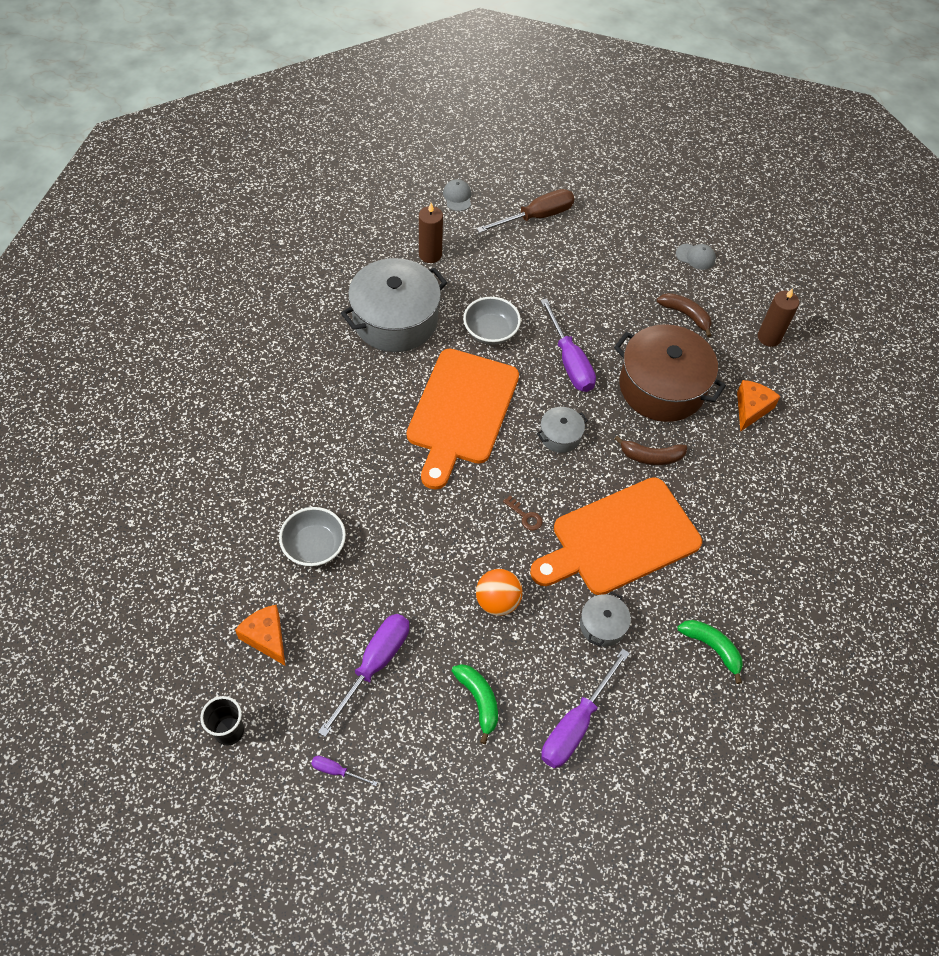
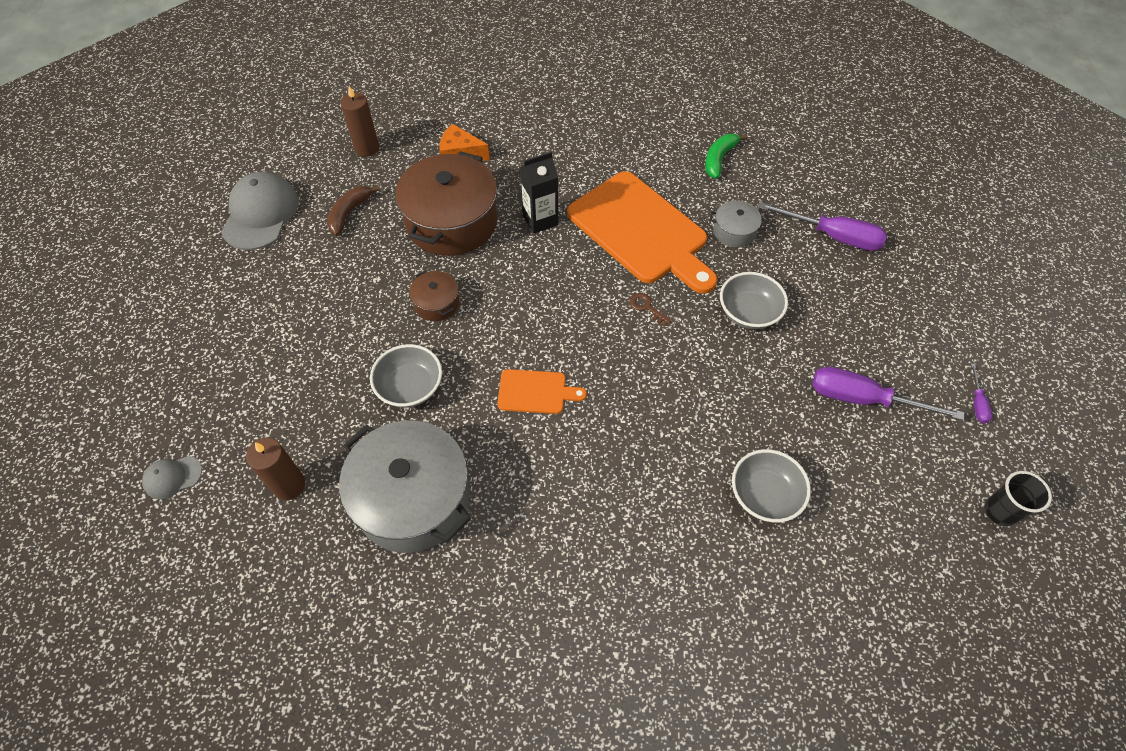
camera: 100 degrees left, 0 degrees up
(266, 637) = (889, 509): orange cheese -> none
(461, 412) = (536, 392): orange cutting board -> orange cutting board, size x0.46
(478, 700) = (851, 308): green banana -> none
(497, 601) = (748, 312): orange ball -> grey bowl
(525, 516) = (646, 307): brown key -> brown key turned 75 degrees counterclockwise
(536, 217) = (207, 376): brown screwdriver -> none
(560, 436) = (539, 295): grey pot -> none
(569, 361) = (436, 303): purple screwdriver -> brown pot
(651, 456) = (540, 220): brown banana -> black carton
(695, 257) = (260, 214): grey cap -> grey cap, size x2.02

